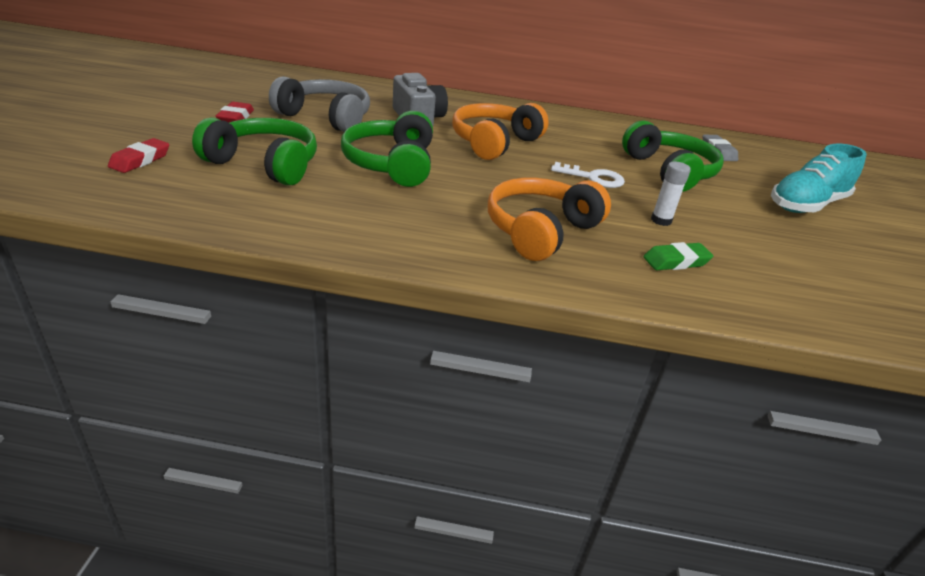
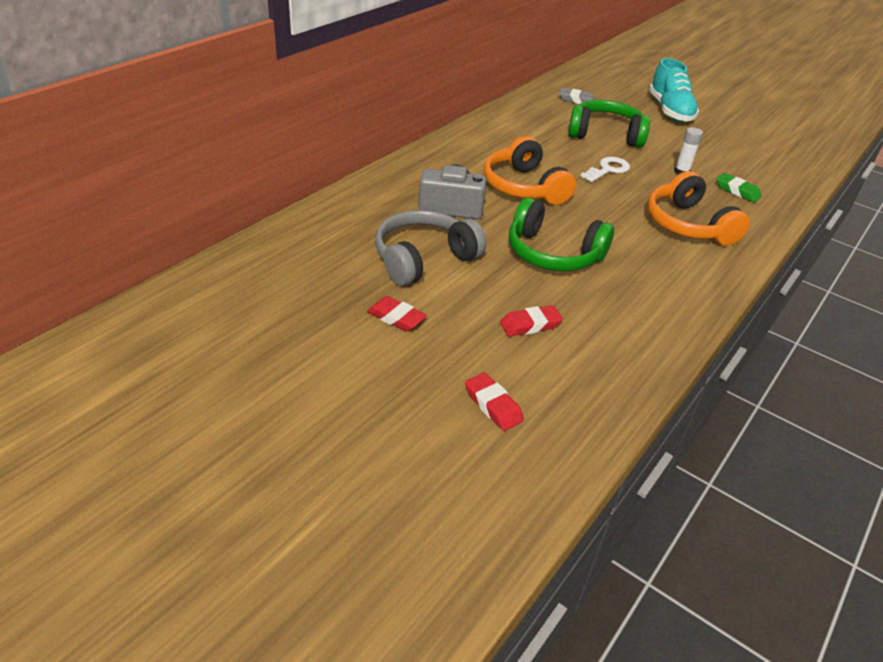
camera: 60 degrees left, 5 degrees up
(264, 164) = (530, 325): green headphones -> red eraser
(676, 261) = (737, 191): green eraser -> green eraser turned 60 degrees counterclockwise

